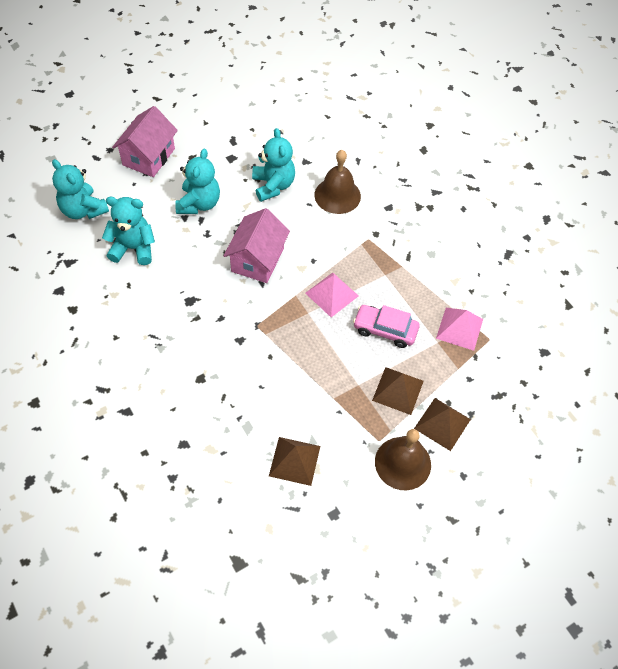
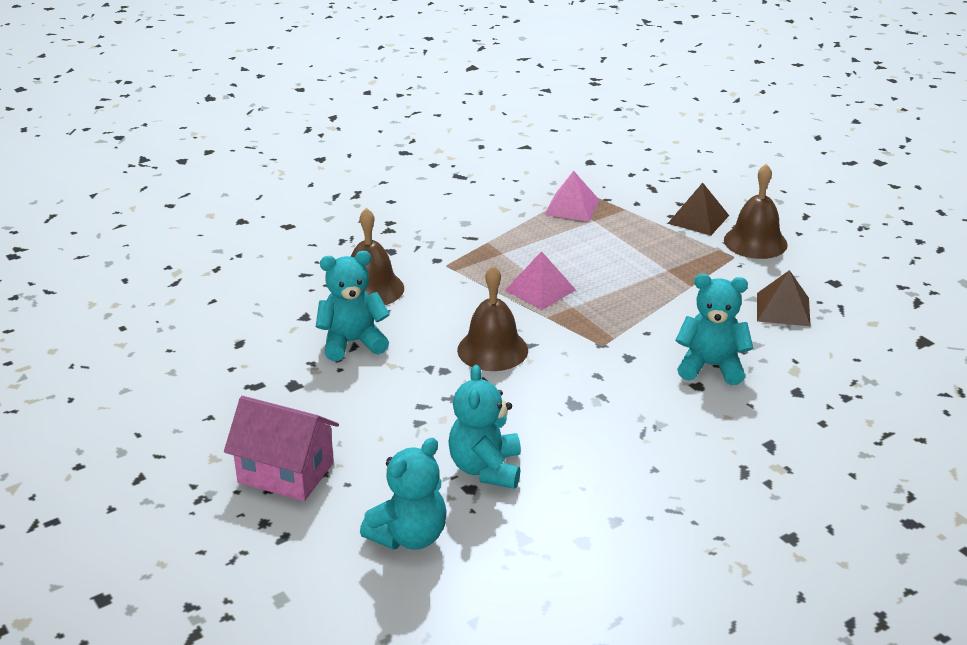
camera: 90 degrees left, 25 degrees down
(199, 203) = (390, 409): turquoise teddy bear -> turquoise teddy bear (711, 366)
(257, 260) = (492, 350): pink house -> brown bell
(385, 330) = (586, 253): pink car -> none
(398, 390) = (666, 245): brown pyramid -> none

